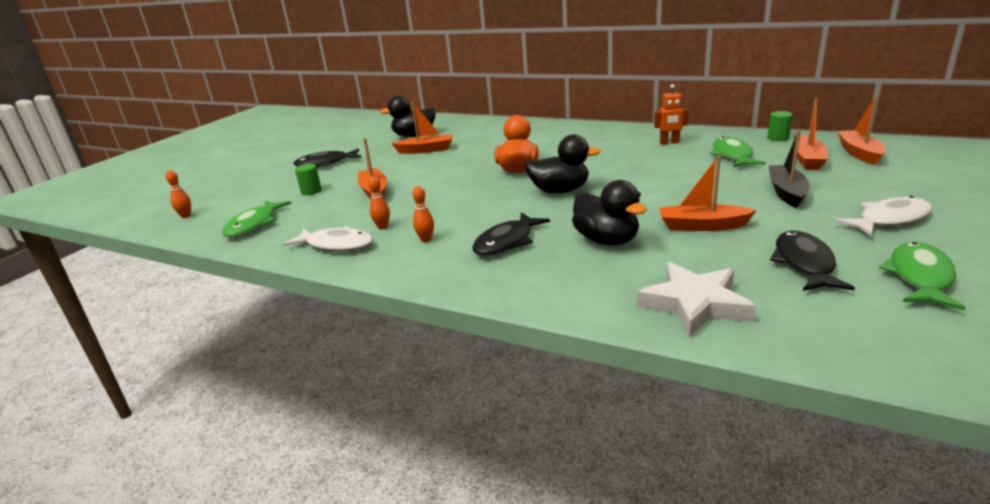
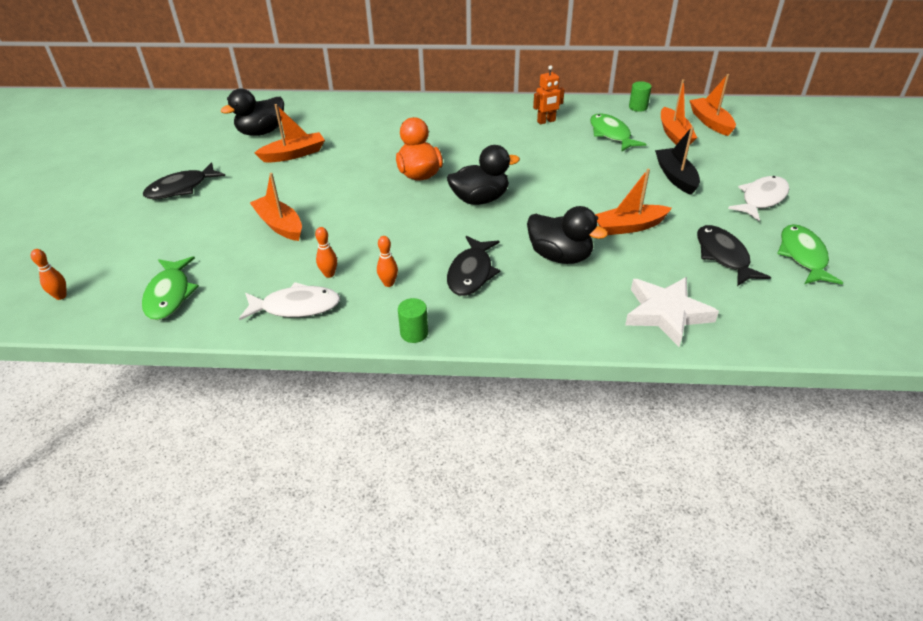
camera: 25 degrees left, 15 degrees up
(311, 191) = (200, 234): green cylinder -> green cylinder (414, 333)

